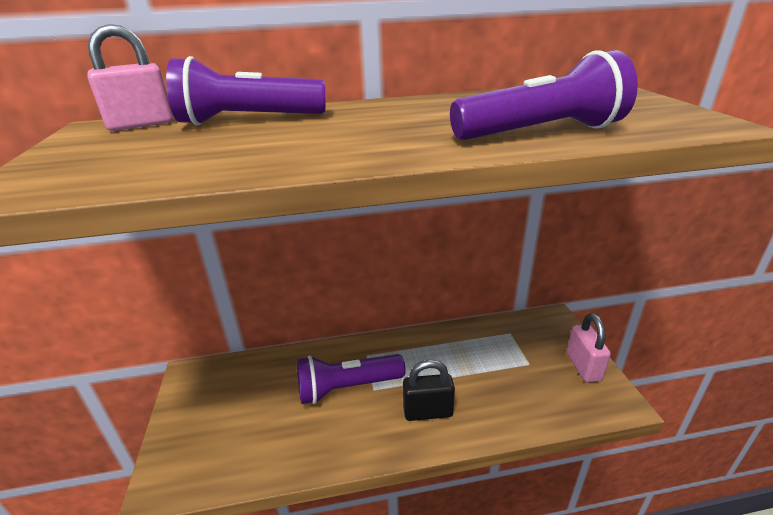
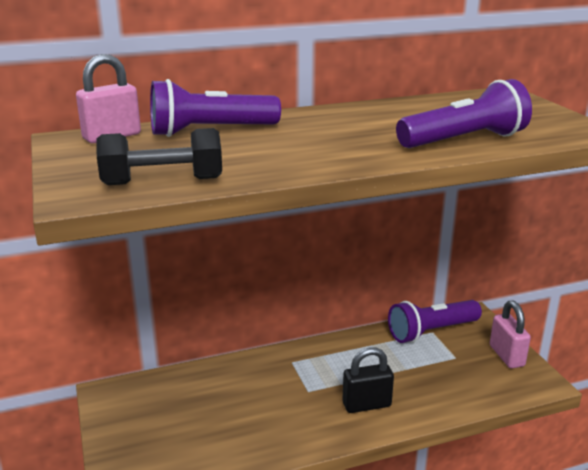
camera: 10 degrees left, 5 degrees down
(130, 174) = (162, 181): none -> black dumbbell
(347, 388) = (280, 391): purple flashlight -> purple flashlight (431, 332)

